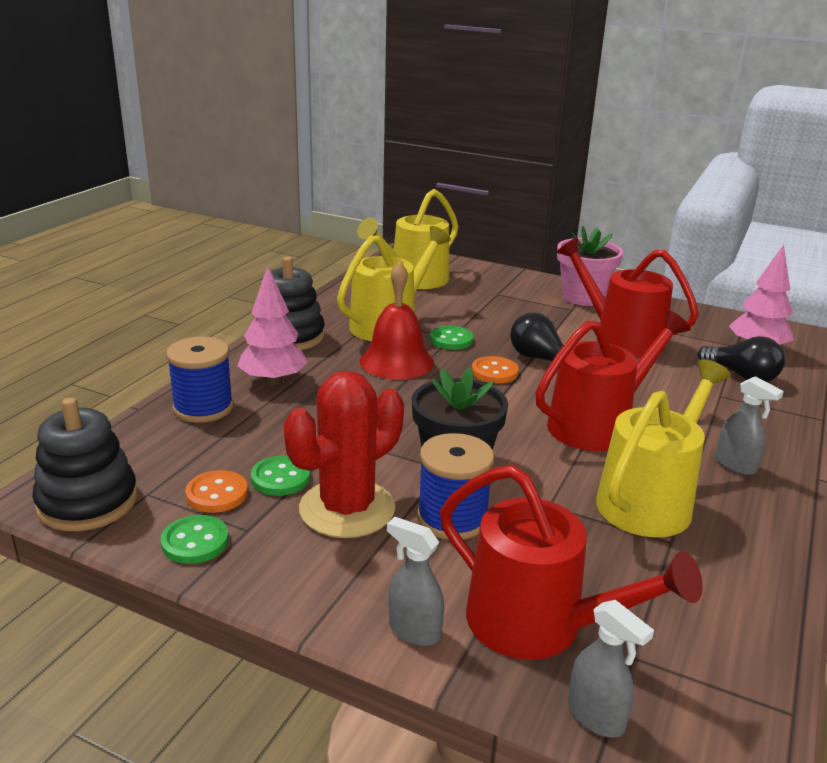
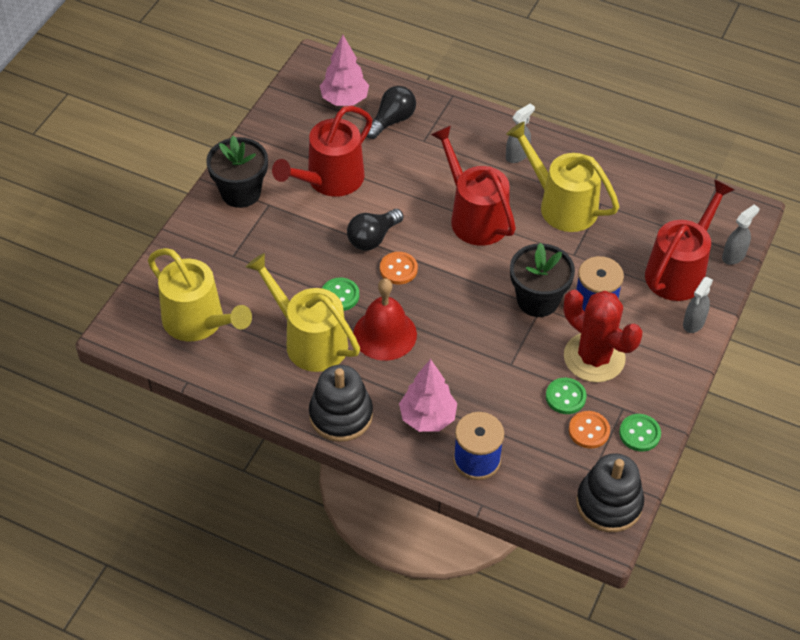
camera: 90 degrees left, 25 degrees up
(583, 297) = (241, 192): pink flower pot -> black flower pot

